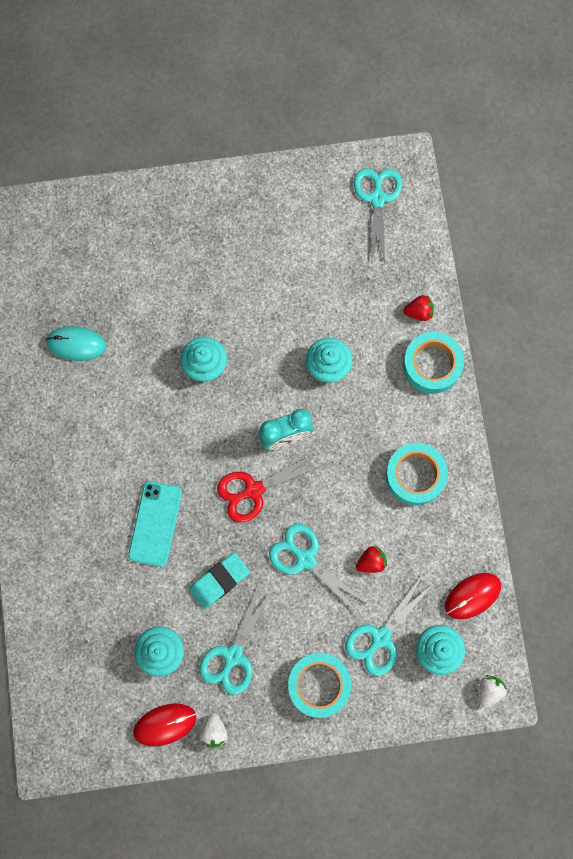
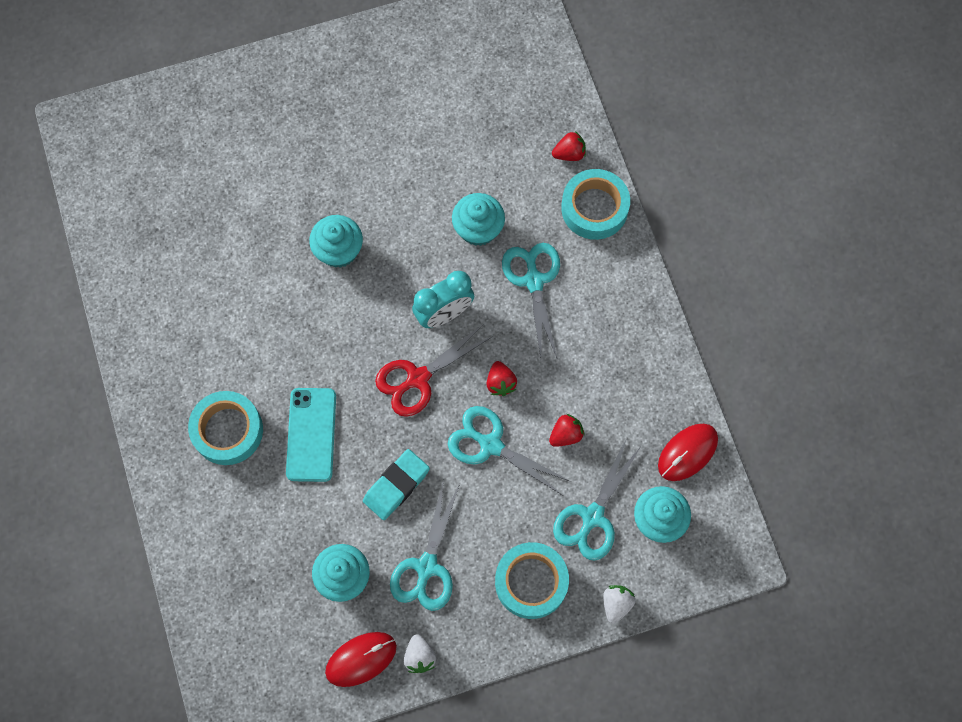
camera: 10 degrees left, 5 degrees down
(76, 344) = (187, 251): turquoise mouse -> none
(323, 506) = (500, 383): none -> red strawberry
(377, 199) = (501, 40): turquoise scissors -> turquoise scissors (534, 281)
(415, 475) = (598, 331): turquoise tape -> turquoise tape (228, 430)
(489, 690) = (726, 554): white strawberry -> white strawberry (616, 604)

